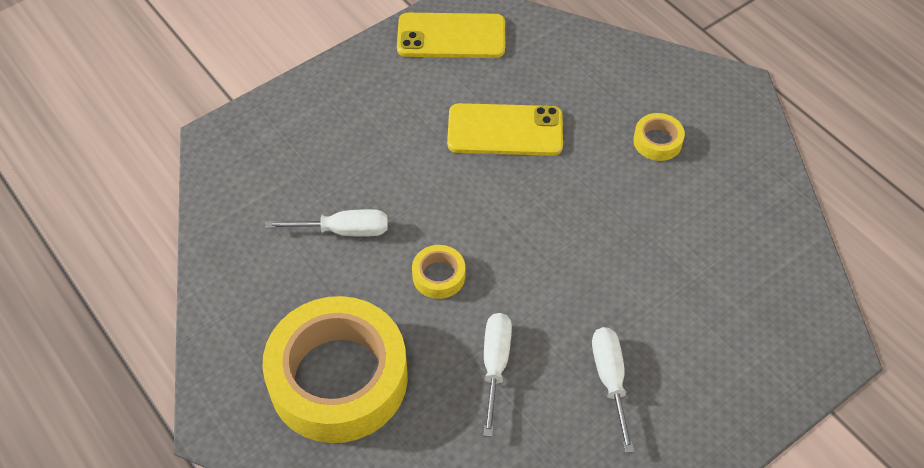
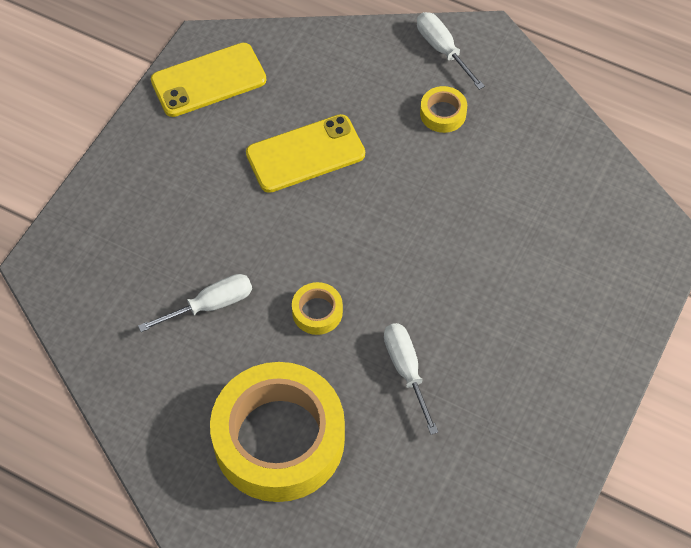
camera: 25 degrees left, 5 degrees up
(610, 380) = (507, 343): white screwdriver -> white screwdriver (443, 50)

